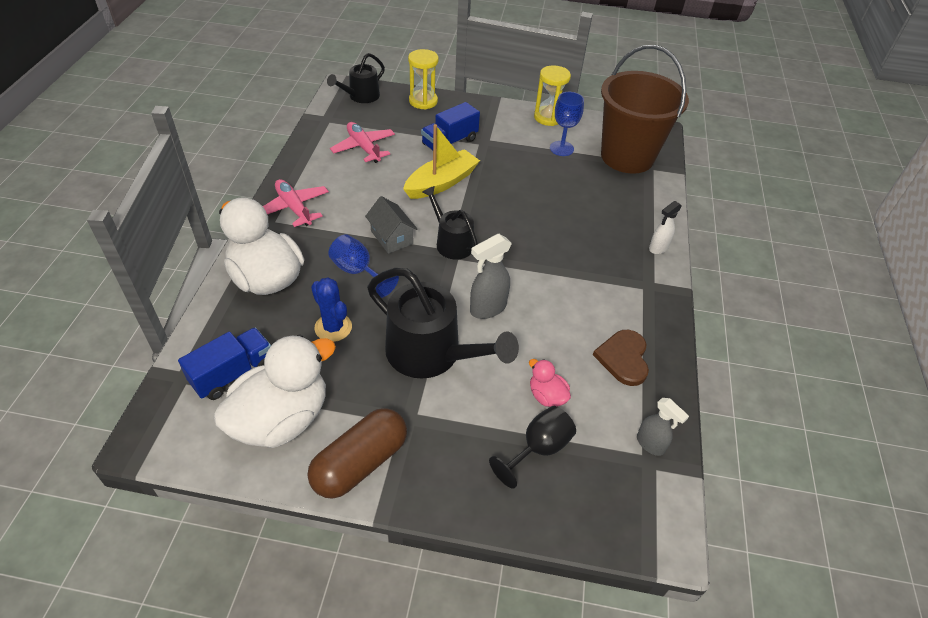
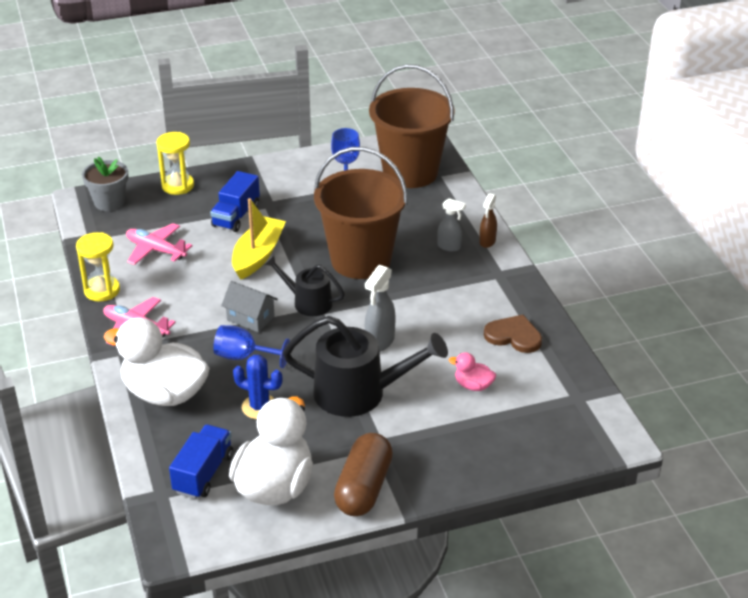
camera: 25 degrees left, 10 degrees down
(361, 96) = (109, 202): black watering can -> grey flower pot
(527, 221) = (361, 260): none -> brown bucket
(538, 449) = (492, 423): black goblet -> none
(548, 117) = (312, 160): yellow hourglass -> yellow hourglass (102, 290)
(623, 358) = (514, 336): brown heart -> brown heart turned 135 degrees clockwise
(650, 444) = (571, 386): grey spray bottle -> grey spray bottle (449, 247)
(658, 248) = (487, 242): white spray bottle -> brown spray bottle

